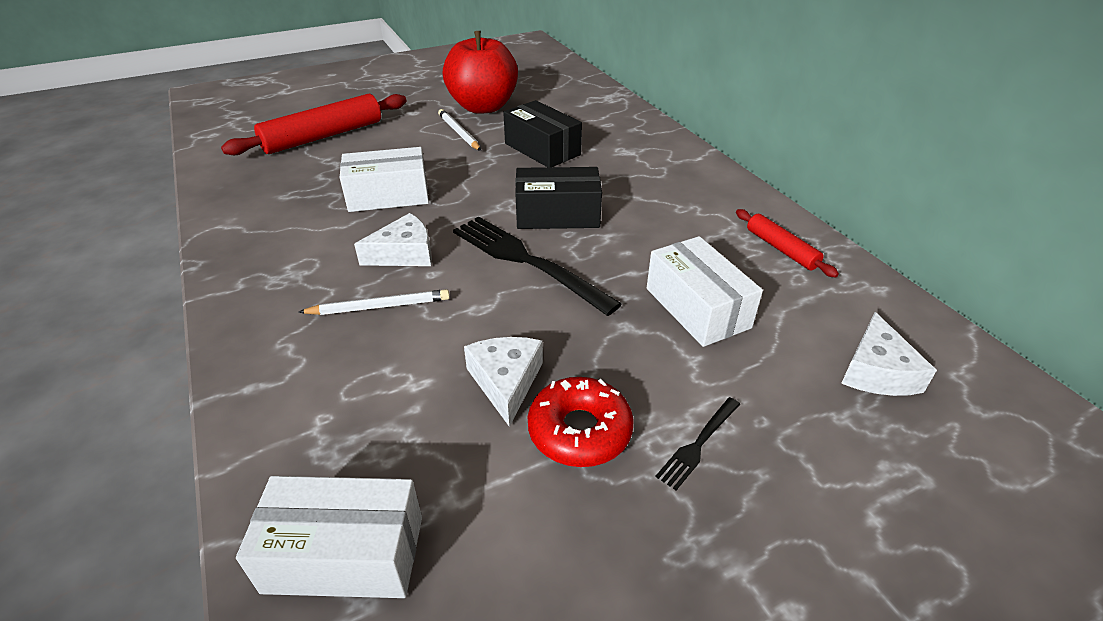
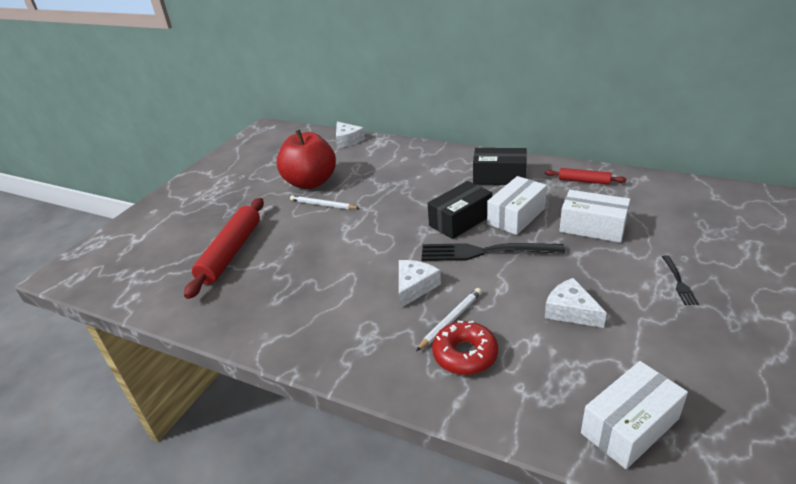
camera: 35 degrees left, 5 degrees down
(388, 196) = (346, 263): white box -> white box (516, 216)
(542, 149) = (391, 190): black box -> black box (499, 177)
(579, 430) = (632, 308): red donut -> red donut (465, 354)
(876, 371) = (690, 212): white cheese -> white cheese (347, 140)

